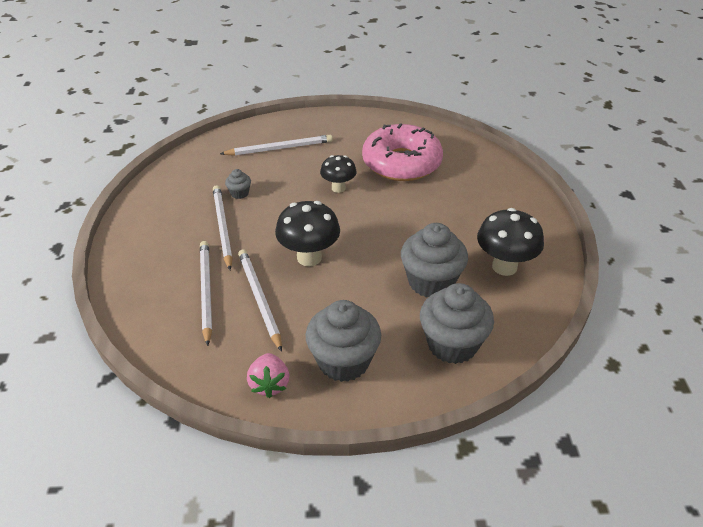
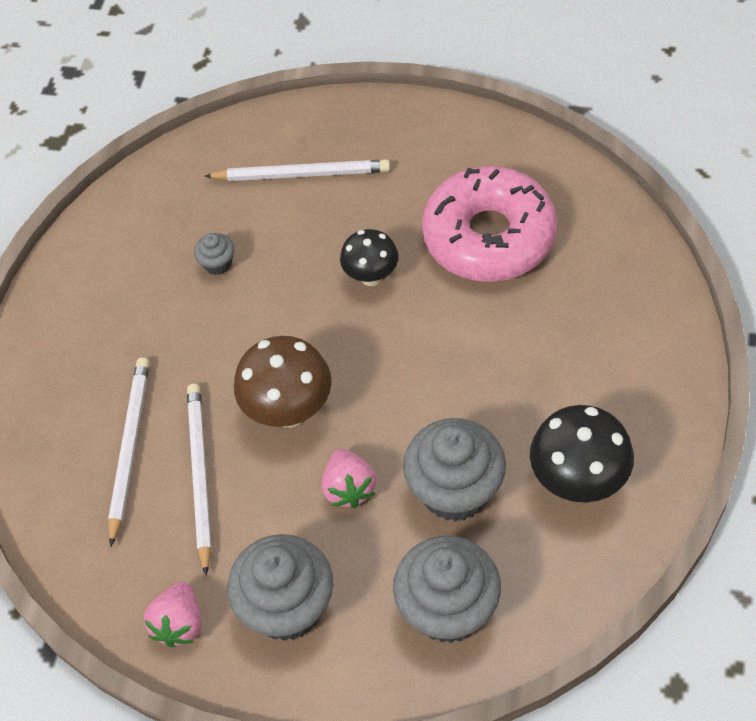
camera: 20 degrees right, 15 degrees up
(222, 227) = (178, 330): white pencil -> none
(309, 257) = (289, 411): black mushroom -> brown mushroom
(362, 291) = (349, 488): none -> pink strawberry

